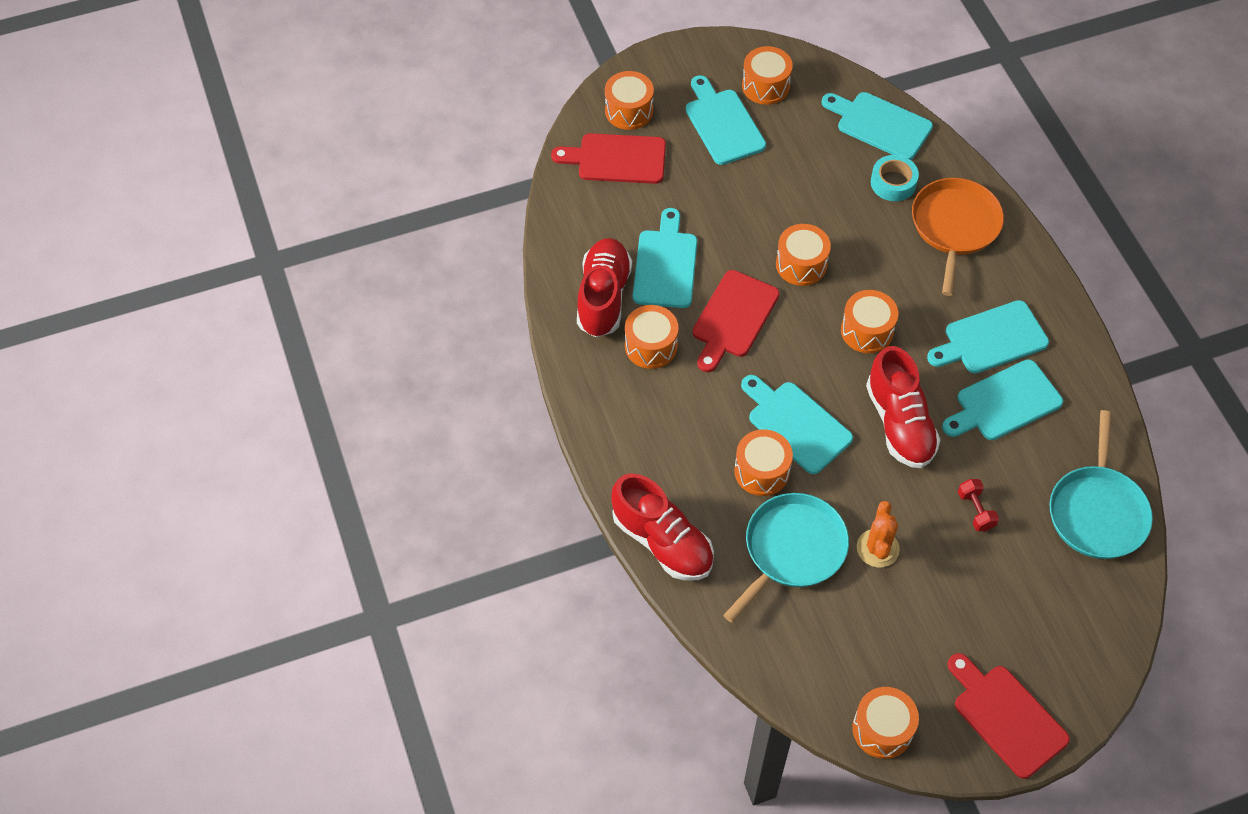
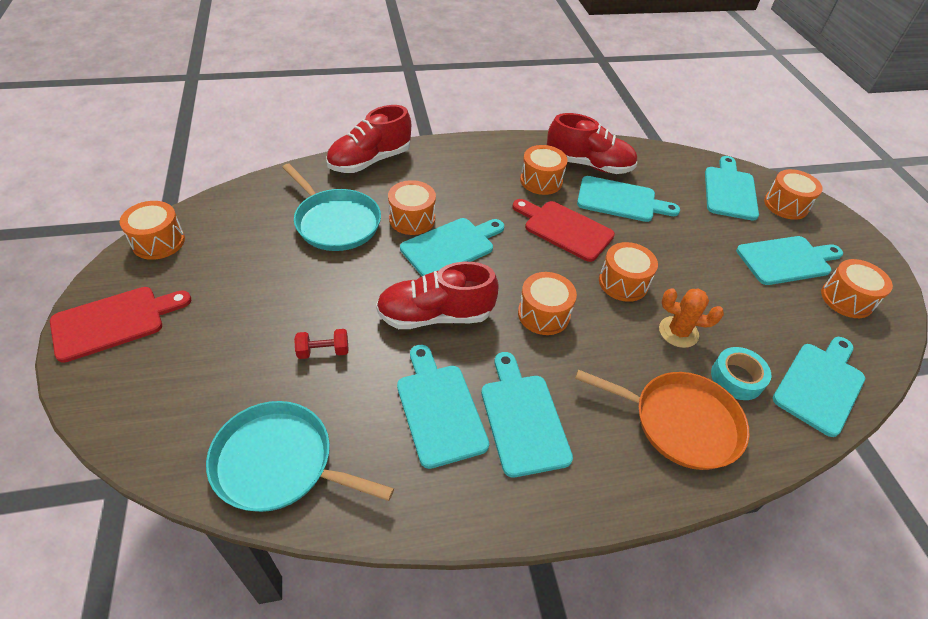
camera: 95 degrees right, 10 degrees down
(617, 159) = (730, 191): red cutting board -> turquoise cutting board
(877, 548) = (314, 273): orange cactus -> orange cactus (678, 332)

